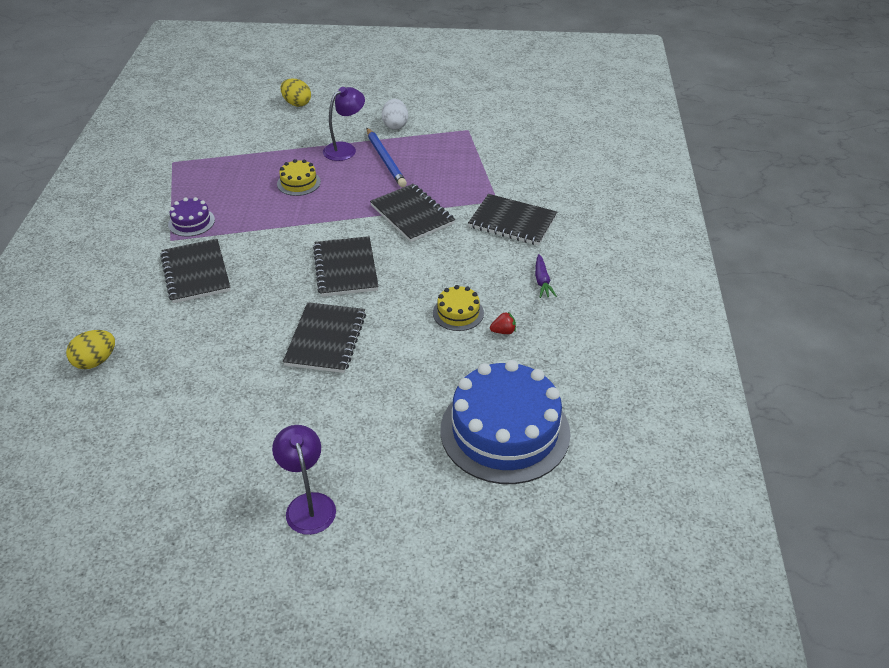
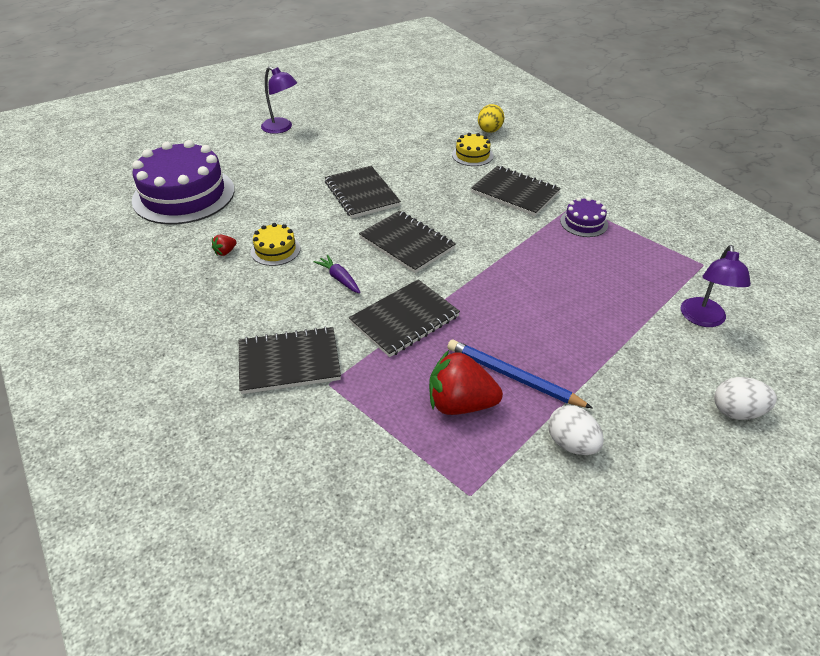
camera: 145 degrees right, 0 degrees up
(297, 103) = (737, 412): yellow egg -> white egg
(298, 183) = (558, 300): yellow cake -> yellow cake (472, 155)
(345, 149) = (576, 368): purple lamp -> purple lamp (703, 319)
(412, 214) = (404, 319): black notebook -> black notebook turned 60 degrees counterclockwise
(430, 161) = (460, 404): none -> red strawberry
(505, 431) = (184, 195): blue cake -> purple cake
(542, 281) = (214, 309): purple carrot -> purple carrot (339, 279)

